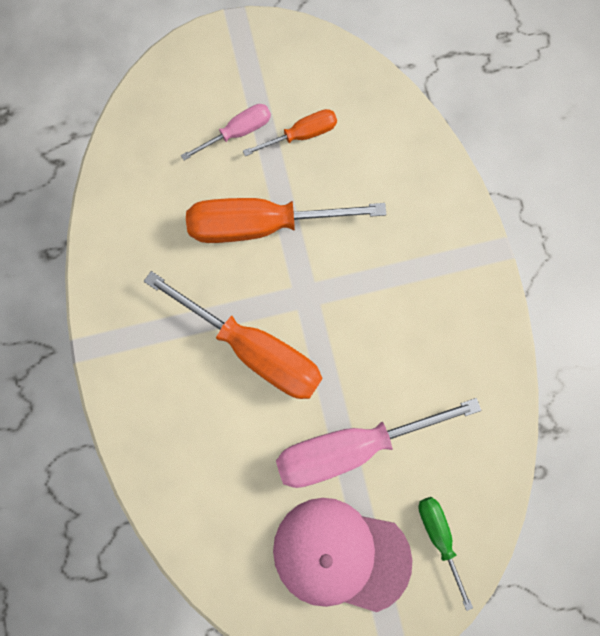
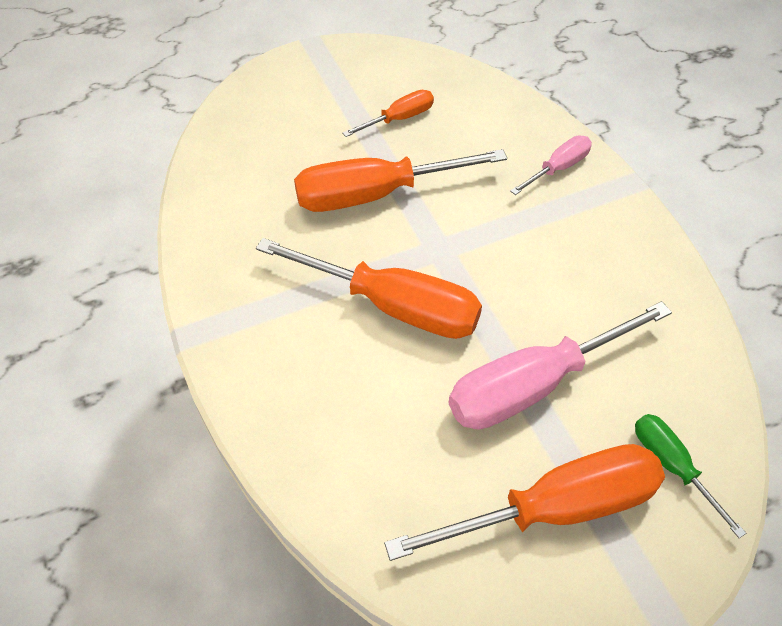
camera: 10 degrees left, 25 degrees down
(238, 132) = (333, 124): pink screwdriver -> pink screwdriver (558, 168)
(341, 554) = (557, 507): pink cap -> orange screwdriver

